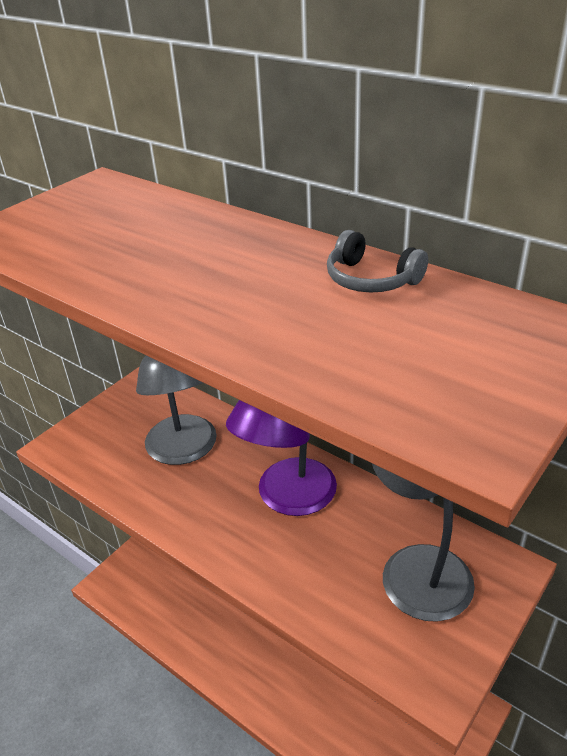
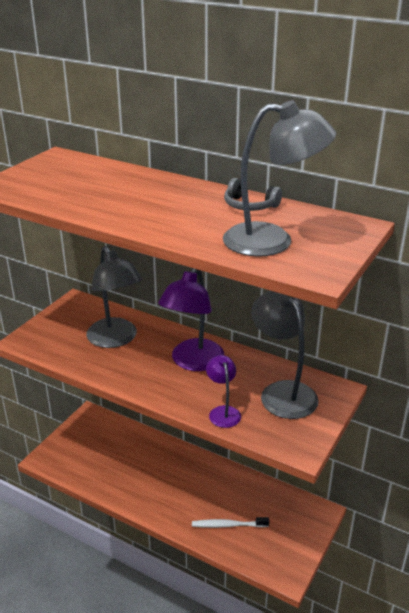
camera: 10 degrees left, 5 degrees down
(320, 596) = (223, 412): none -> purple lamp
(337, 717) = (228, 525): none -> white toothbrush
(398, 357) = (272, 241): none -> grey lamp

